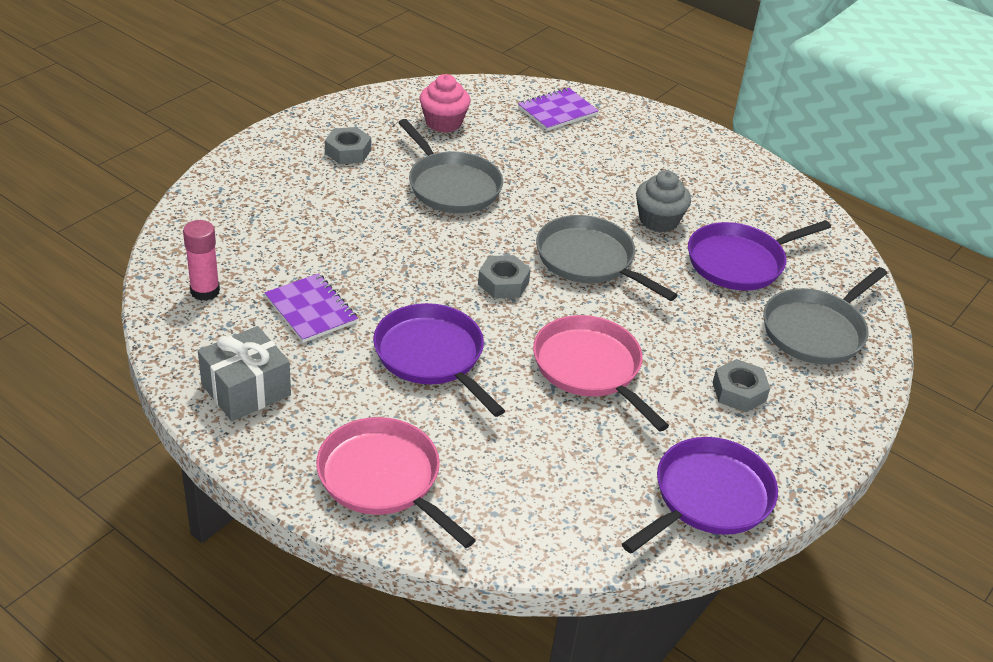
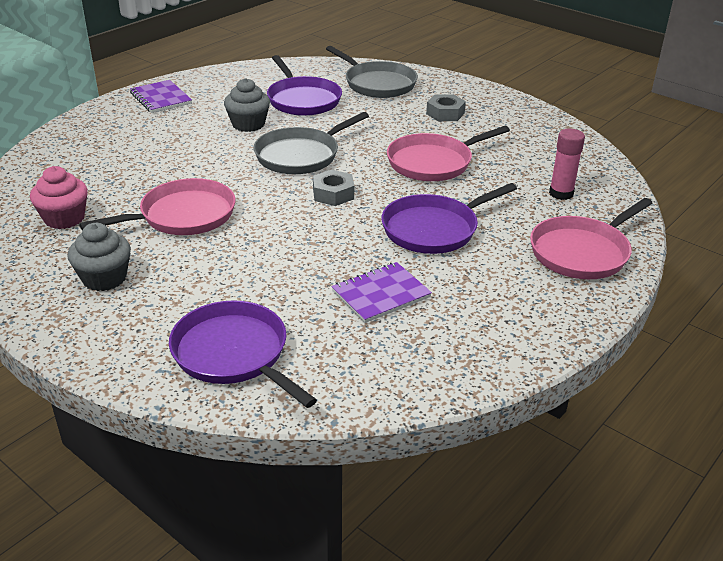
camera: 85 degrees left, 5 degrees down
(205, 291) = (357, 366): pink glue stick -> pink glue stick (561, 193)
(246, 390) = (501, 328): grey gift -> none
(348, 152) = (104, 278): grey nut -> grey cupcake
(452, 186) = (183, 215): grey pan -> pink pan
(557, 111) = (66, 157): purple notebook -> purple notebook (161, 98)
(708, 497) = (547, 132): purple pan -> purple pan (234, 354)

